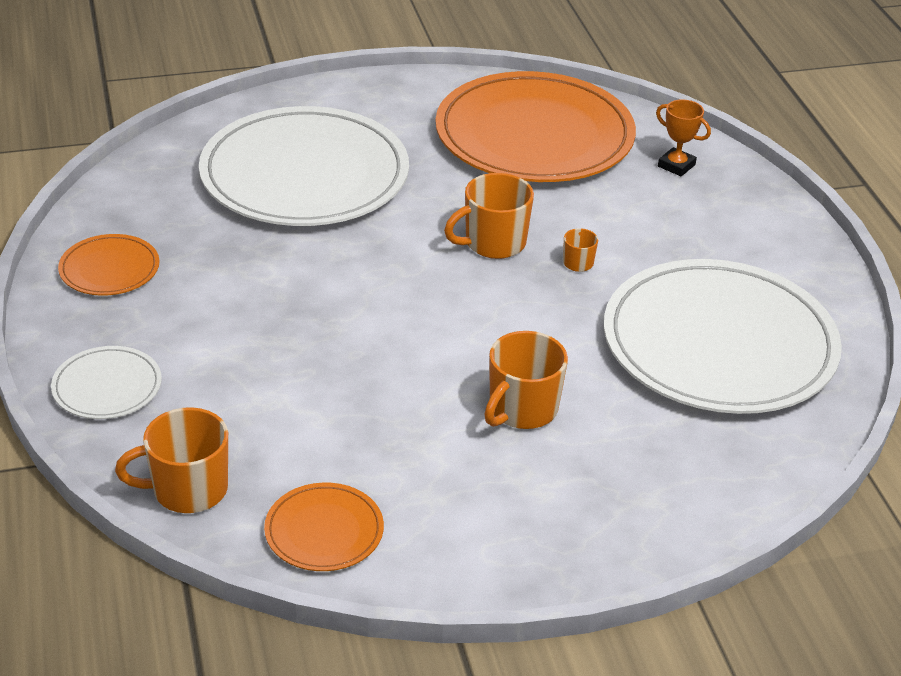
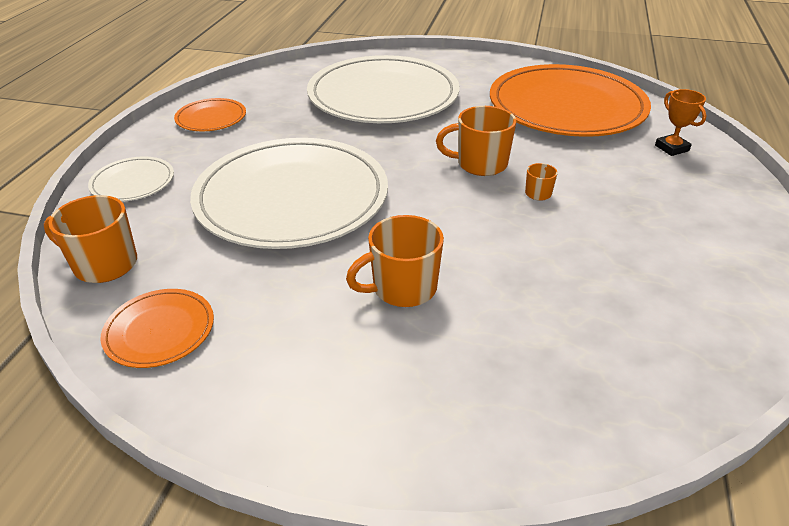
camera: 30 degrees right, 0 degrees up
(719, 344) = (625, 289): white plate -> white plate (292, 198)

